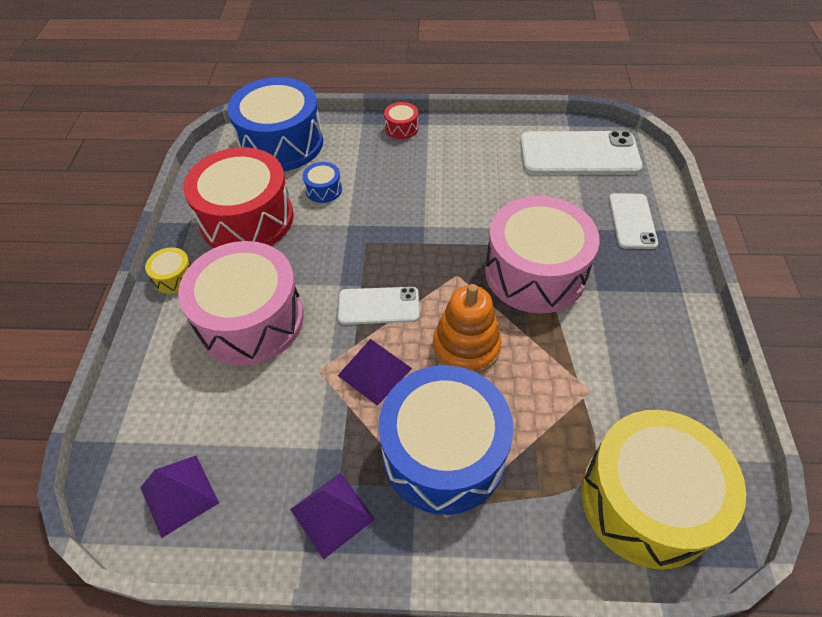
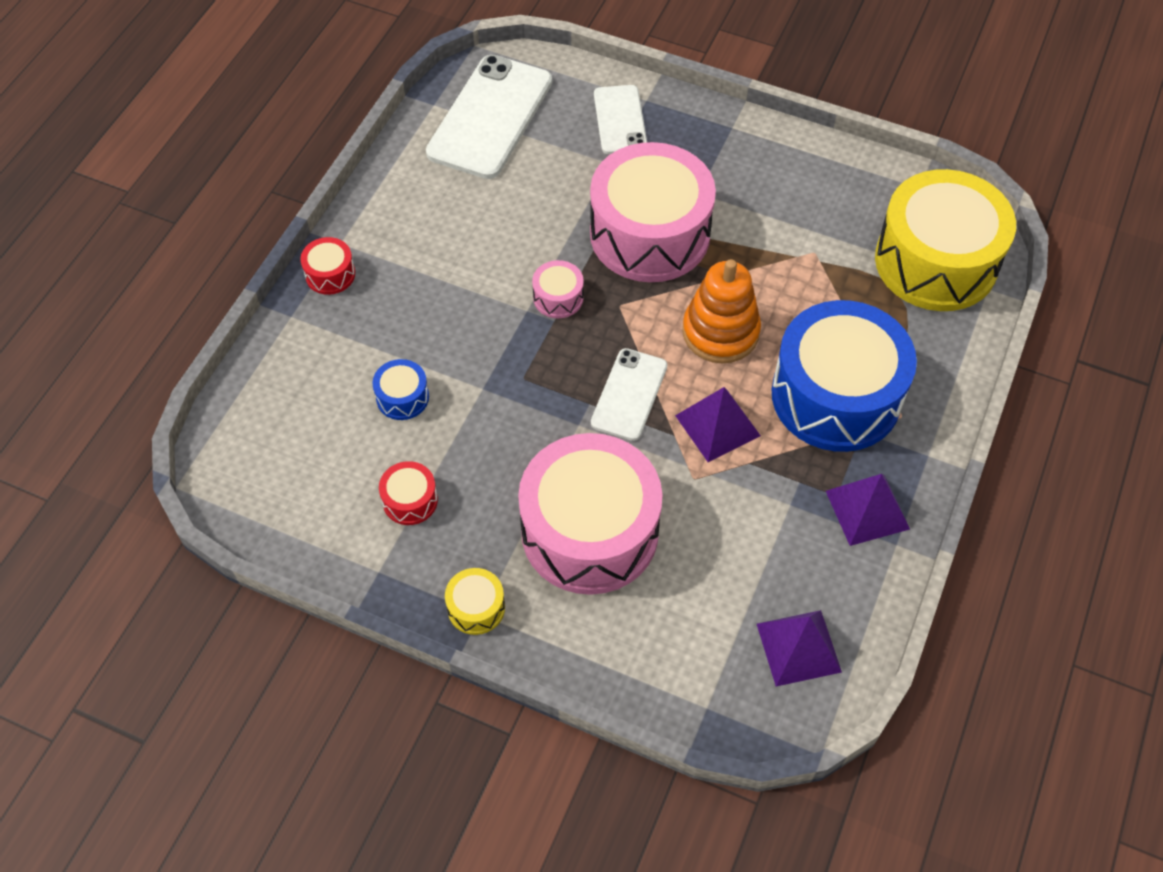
camera: 70 degrees left, 5 degrees up
(247, 219) = (410, 500): red drum -> red drum, size x0.41
(281, 143) = (274, 424): blue drum -> none
(444, 239) = (558, 297): none -> pink drum
(632, 221) = (620, 120): white phone -> white phone turned 60 degrees clockwise

